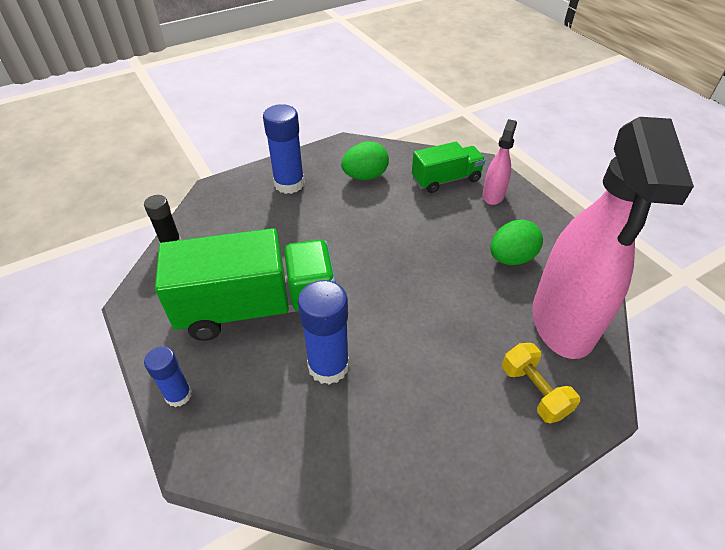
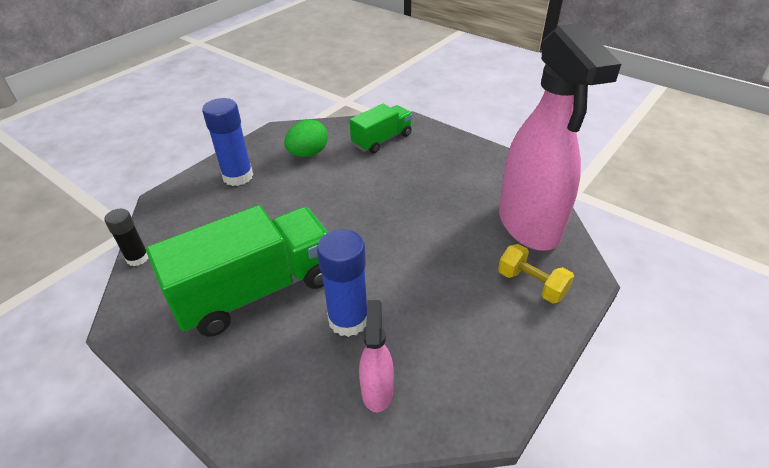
camera: 20 degrees left, 5 degrees down
(178, 395) = (211, 393): blue glue stick -> none
(493, 195) = (427, 143): pink spray bottle -> pink spray bottle (377, 390)
(511, 258) = (465, 188): green egg -> none

